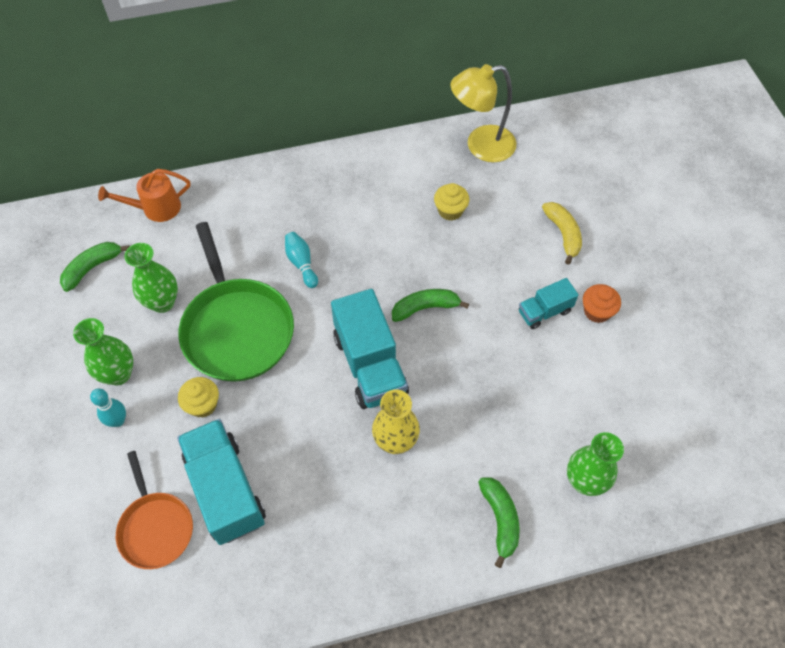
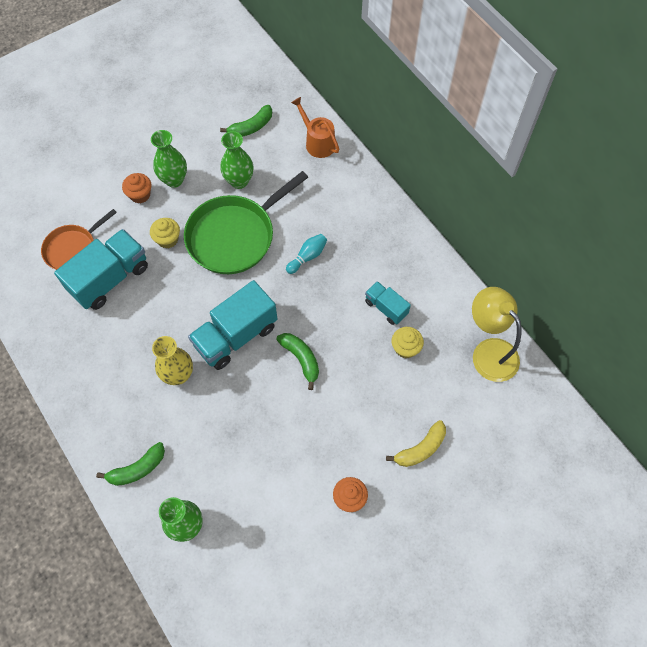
camera: 70 degrees right, 5 degrees up
(92, 268) = (251, 127): green banana -> green banana turned 120 degrees clockwise
(118, 421) = (140, 195): turquoise bowling pin -> orange cupcake
(544, 311) = (333, 453): turquoise truck -> turquoise truck (386, 307)

